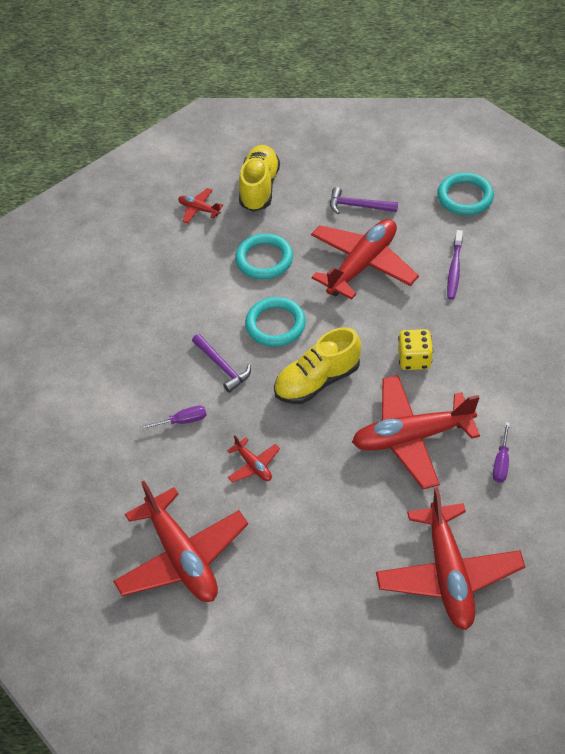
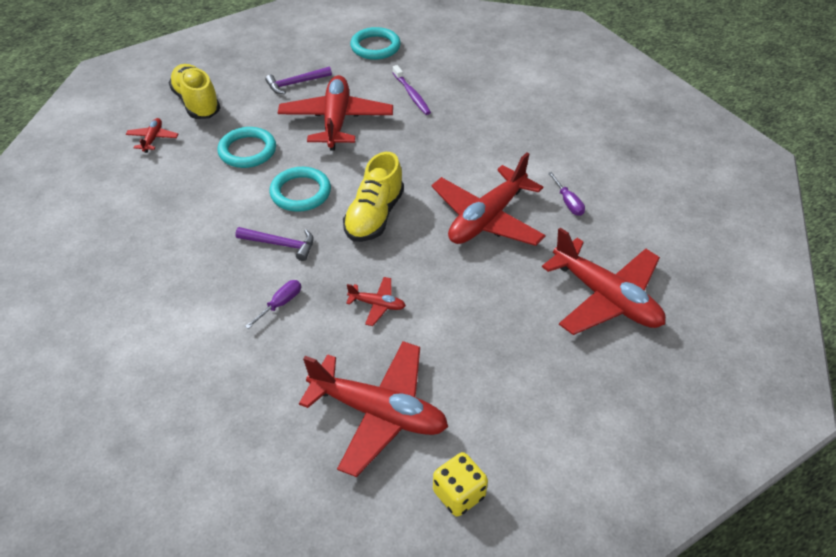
camera: 40 degrees left, 5 degrees down
(199, 209) = (153, 139): red plane -> red plane turned 105 degrees clockwise
(414, 359) = (438, 165): yellow dice -> yellow dice (459, 494)

